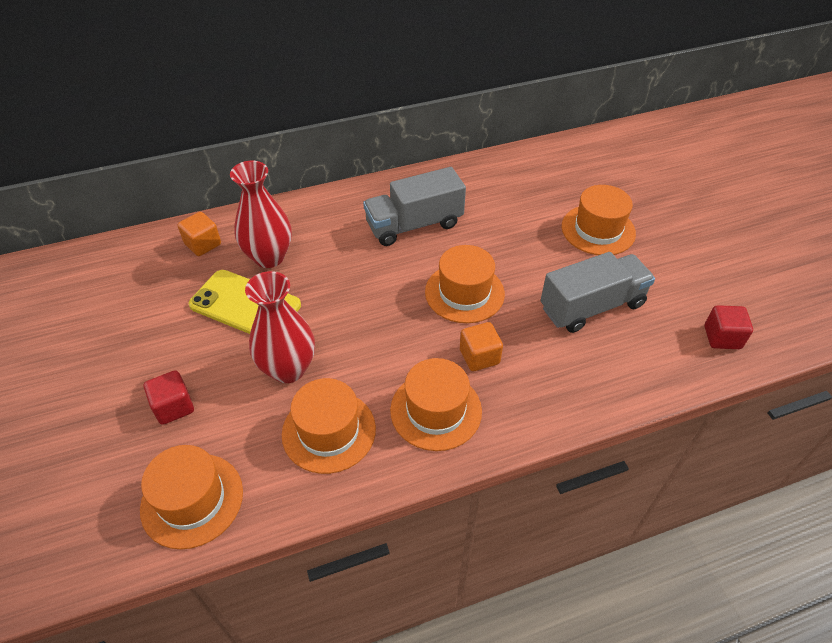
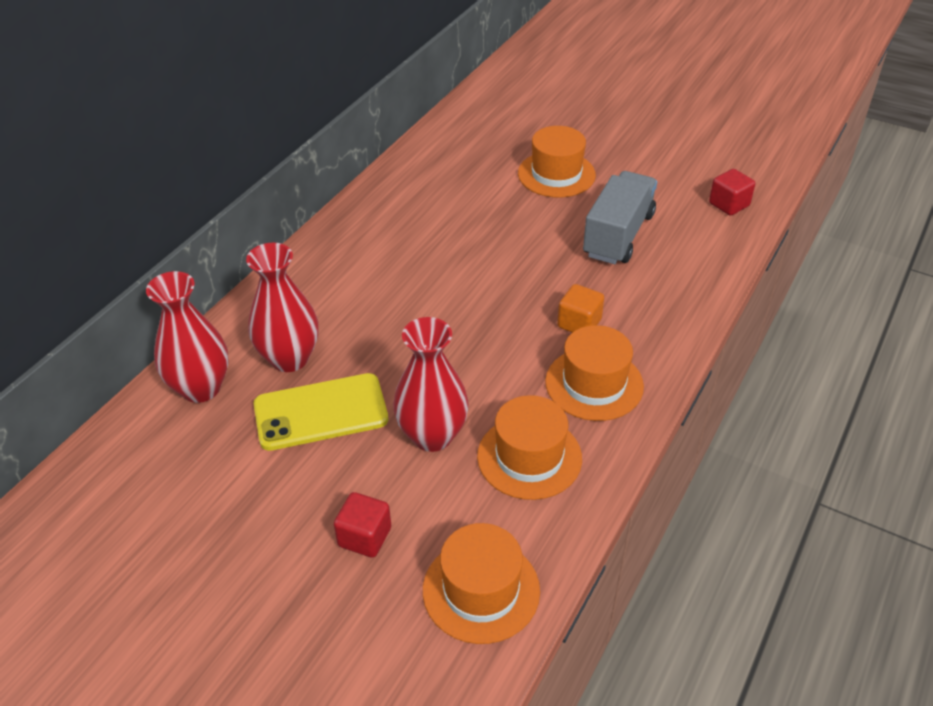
camera: 40 degrees left, 5 degrees down
(203, 244) = (201, 388): orange cube -> red vase
(414, 224) = (396, 253): grey truck -> none
(464, 293) = (508, 283): orange hat -> none

